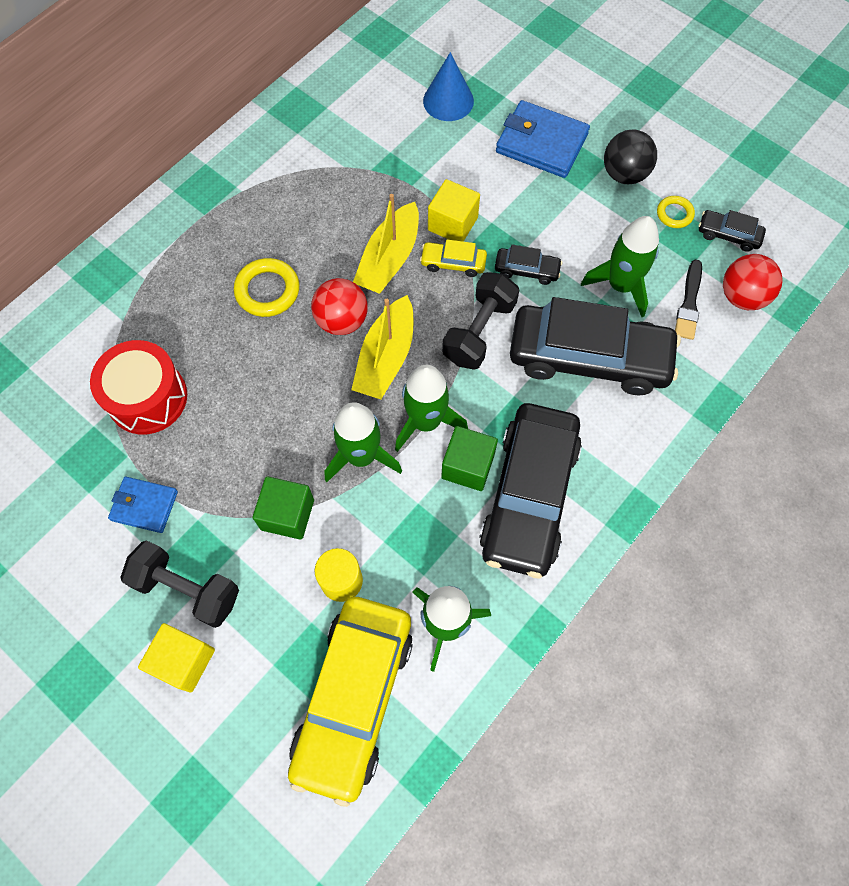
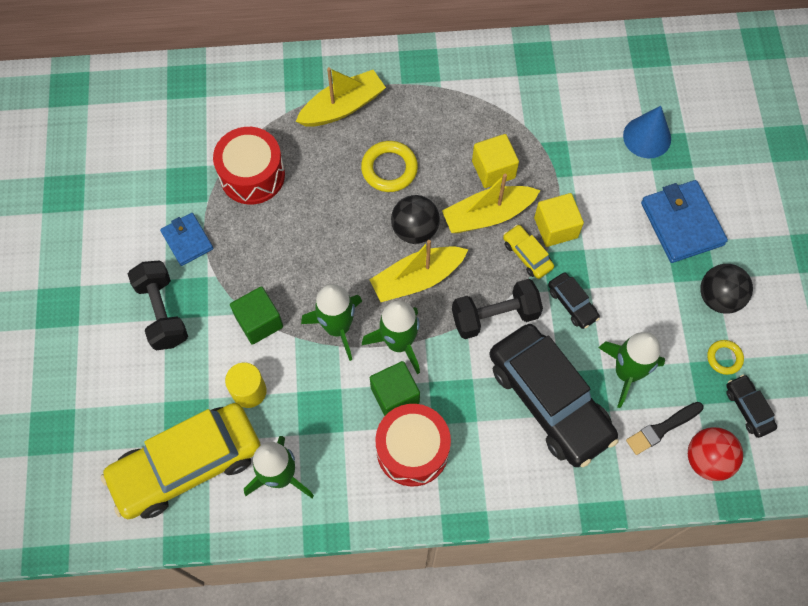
camera: 45 degrees right, 0 degrees up
(171, 274) = (342, 107): none -> yellow boat
(184, 661) = (121, 352): yellow cube -> yellow cube (493, 169)
(342, 321) = (415, 229): red ball -> black ball
(529, 496) = (412, 450): black car -> red drum

